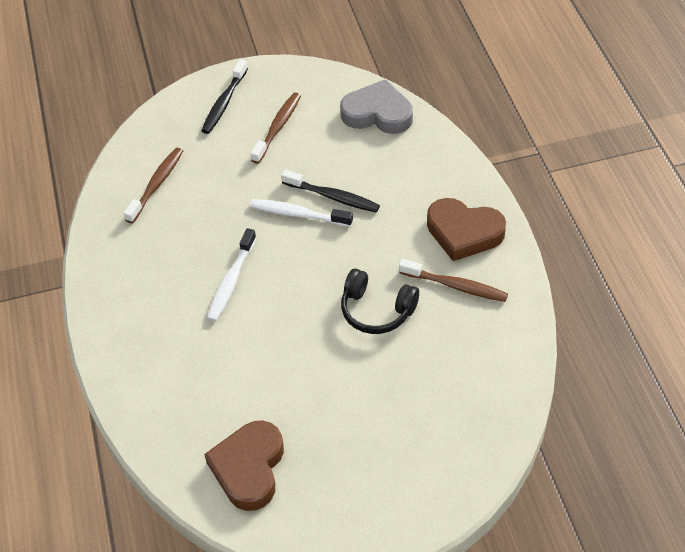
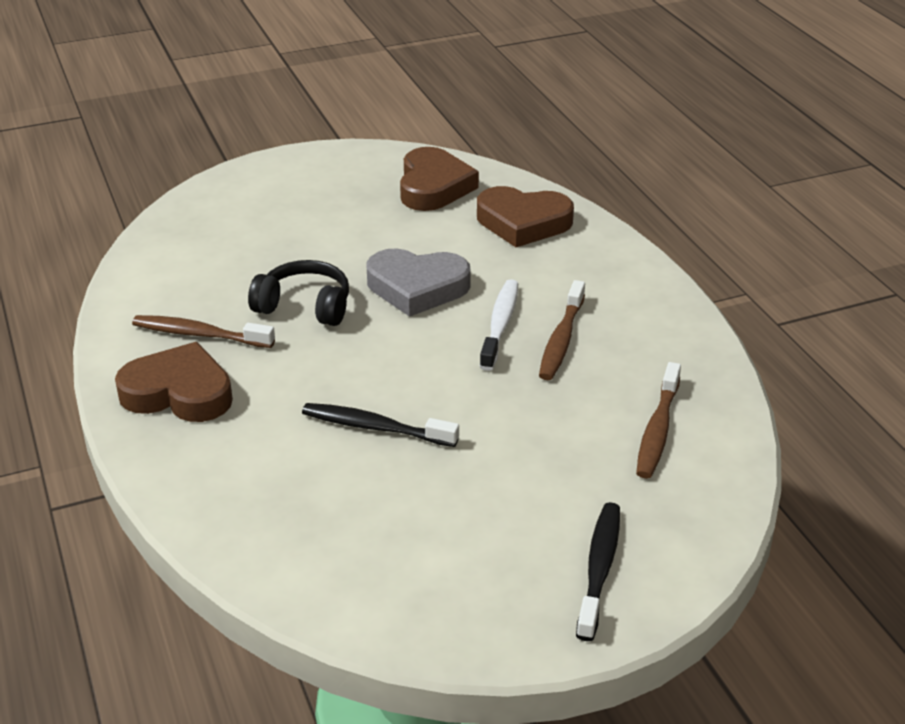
camera: 170 degrees right, 15 degrees down
(179, 404) = (523, 222): none -> brown heart
(278, 127) = (486, 528): brown toothbrush -> brown toothbrush (561, 340)
(298, 214) = (425, 402): white toothbrush -> none
(377, 113) = (308, 563): grey heart -> grey heart (417, 287)

